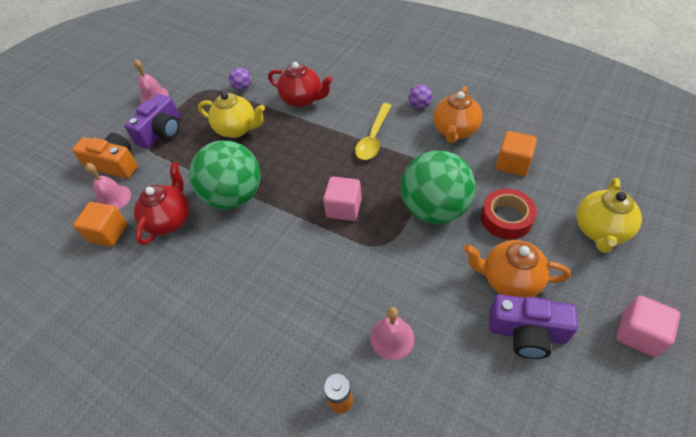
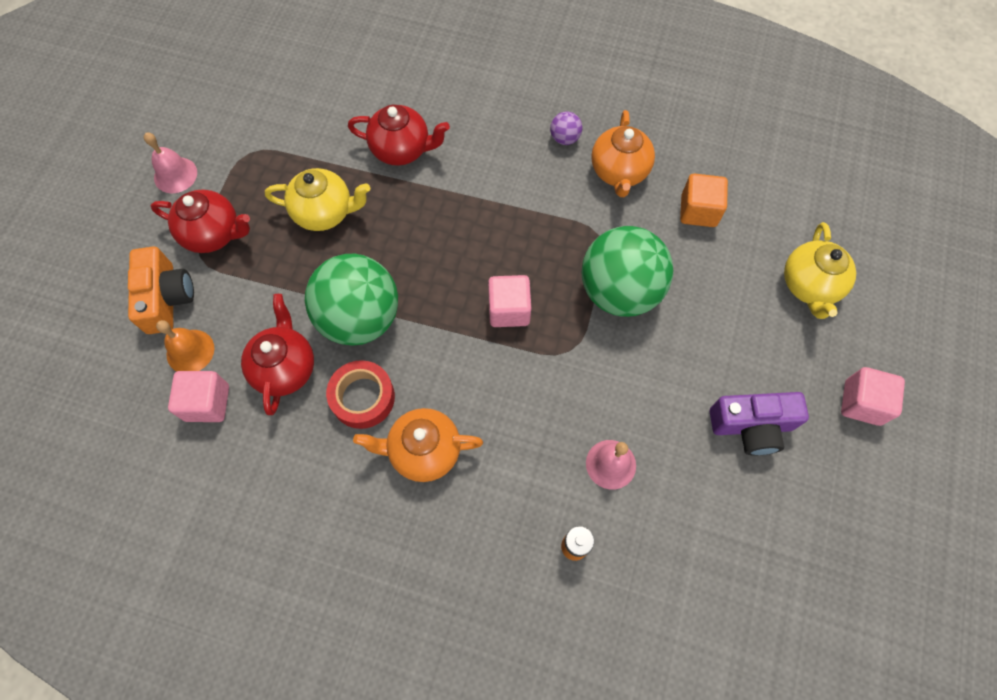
camera: 20 degrees left, 15 degrees up
(108, 233) = (207, 403): orange cube -> pink cube
(113, 198) = (190, 351): pink bell -> orange bell
(115, 164) = (166, 298): orange camera -> orange camera turned 75 degrees clockwise
(161, 132) = (214, 234): purple camera -> red teapot
(242, 88) = (306, 141): purple ball -> none
(373, 138) = (517, 199): yellow spoon -> none
(506, 218) = (704, 289): red tape -> red tape (363, 397)
(509, 280) = (722, 367): orange teapot -> orange teapot (423, 451)

